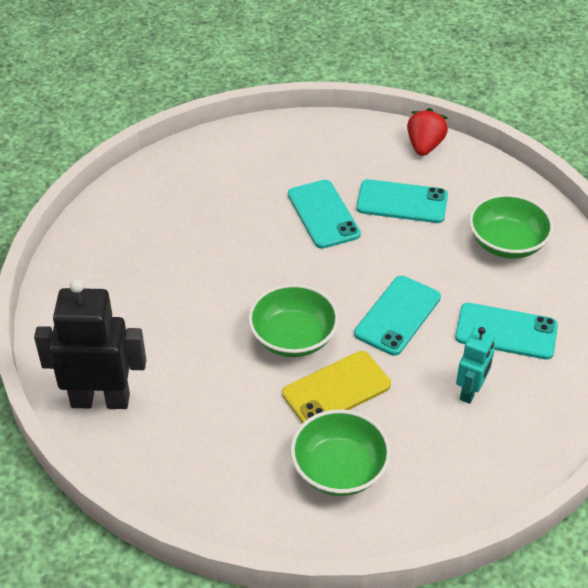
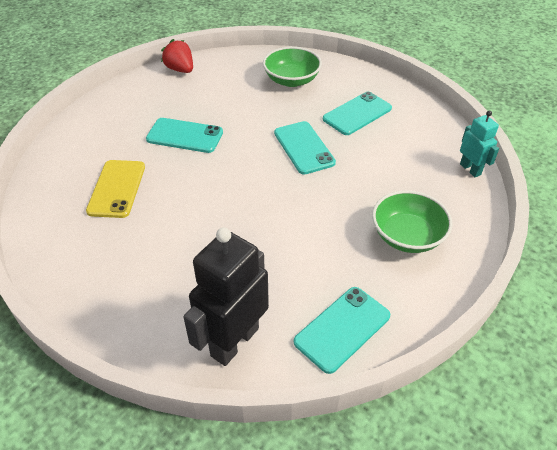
camera: 55 degrees left, 0 degrees up
(293, 337) = (276, 202): green bowl -> none
(336, 389) = (339, 204): yellow phone -> yellow phone (117, 188)
(402, 202) = (214, 100): turquoise phone -> turquoise phone (342, 329)
(471, 391) = (390, 149): turquoise robot -> turquoise robot (470, 169)

